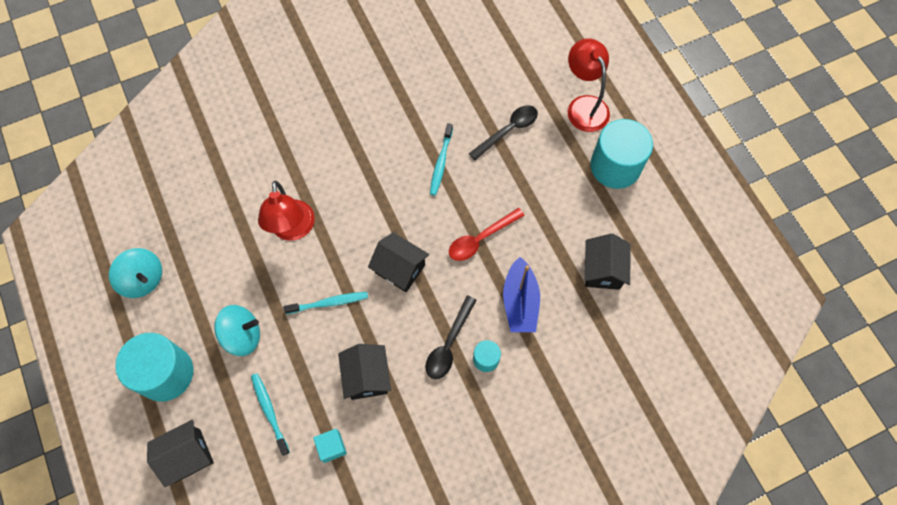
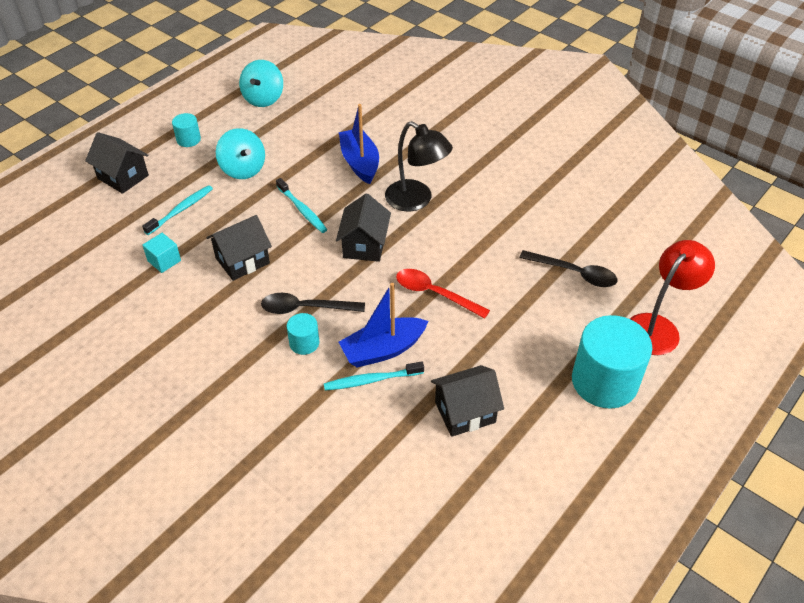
camera: 65 degrees right, 20 degrees down
(165, 373) = (188, 139): turquoise cylinder -> turquoise cylinder, size x0.47
(293, 229) = (360, 163): red lamp -> blue boat
(368, 205) = (416, 200): none -> black lamp
(441, 163) = (497, 235): turquoise toothbrush -> turquoise toothbrush (371, 380)

